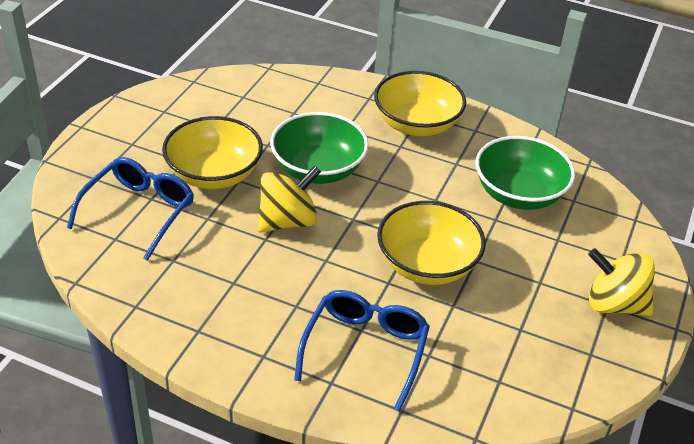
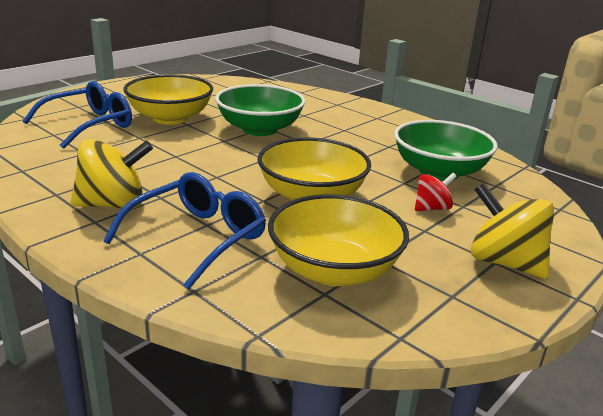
camera: 20 degrees right, 15 degrees down
(288, 221) = (205, 150): yellow spinning top -> yellow spinning top (113, 205)
(416, 124) = (368, 121): yellow bowl -> yellow bowl (334, 270)
(534, 251) = (432, 208): none -> red spinning top

